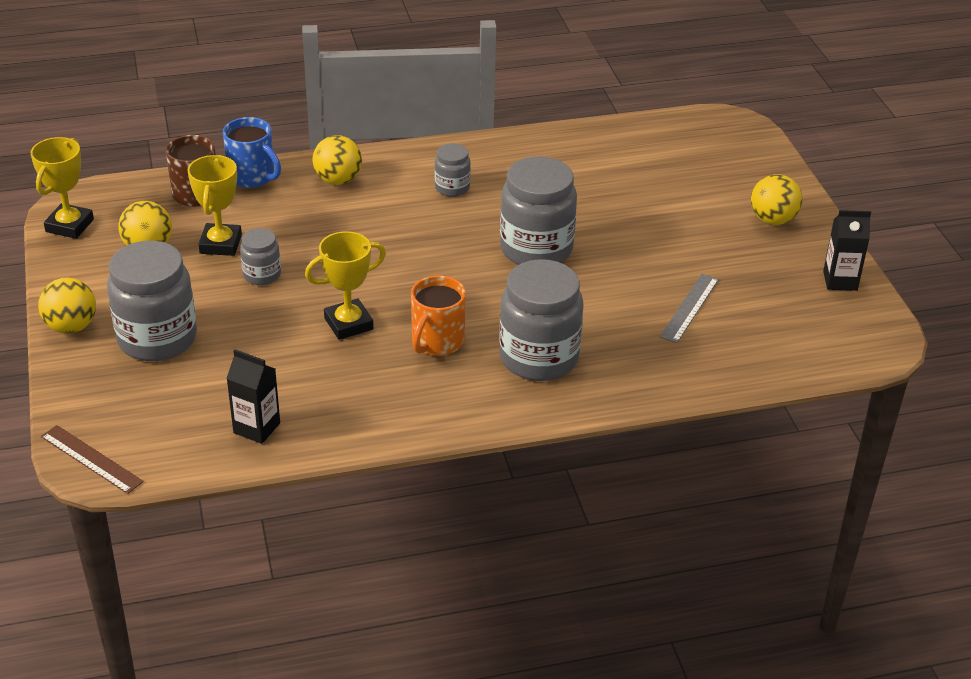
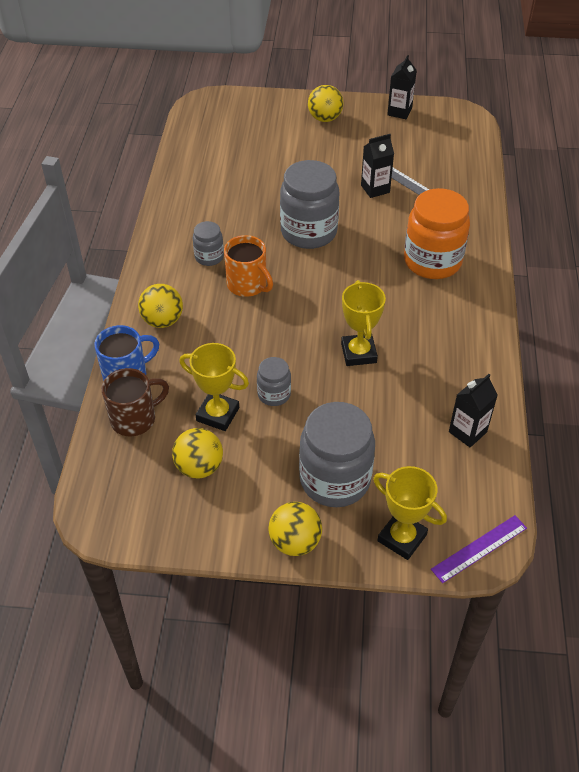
camera: 70 degrees left, 10 degrees up
(69, 225) = (134, 525): yellow trophy -> yellow trophy (402, 538)
(91, 459) = (479, 548): brown ruler -> purple ruler
(437, 342) = (397, 308): orange mug -> orange mug (248, 285)
(539, 358) = (432, 261): grey jar -> orange jar
(653, 287) = (375, 189): none -> black carton

